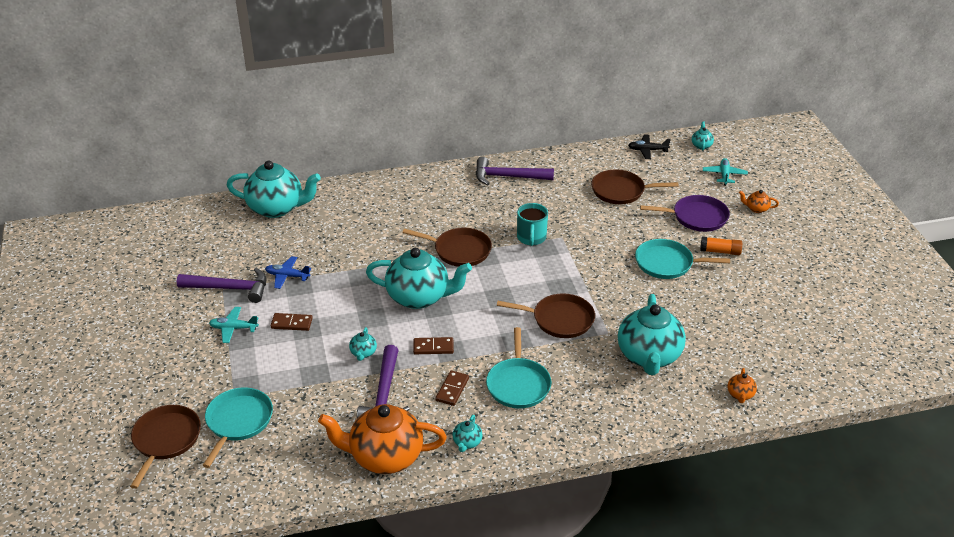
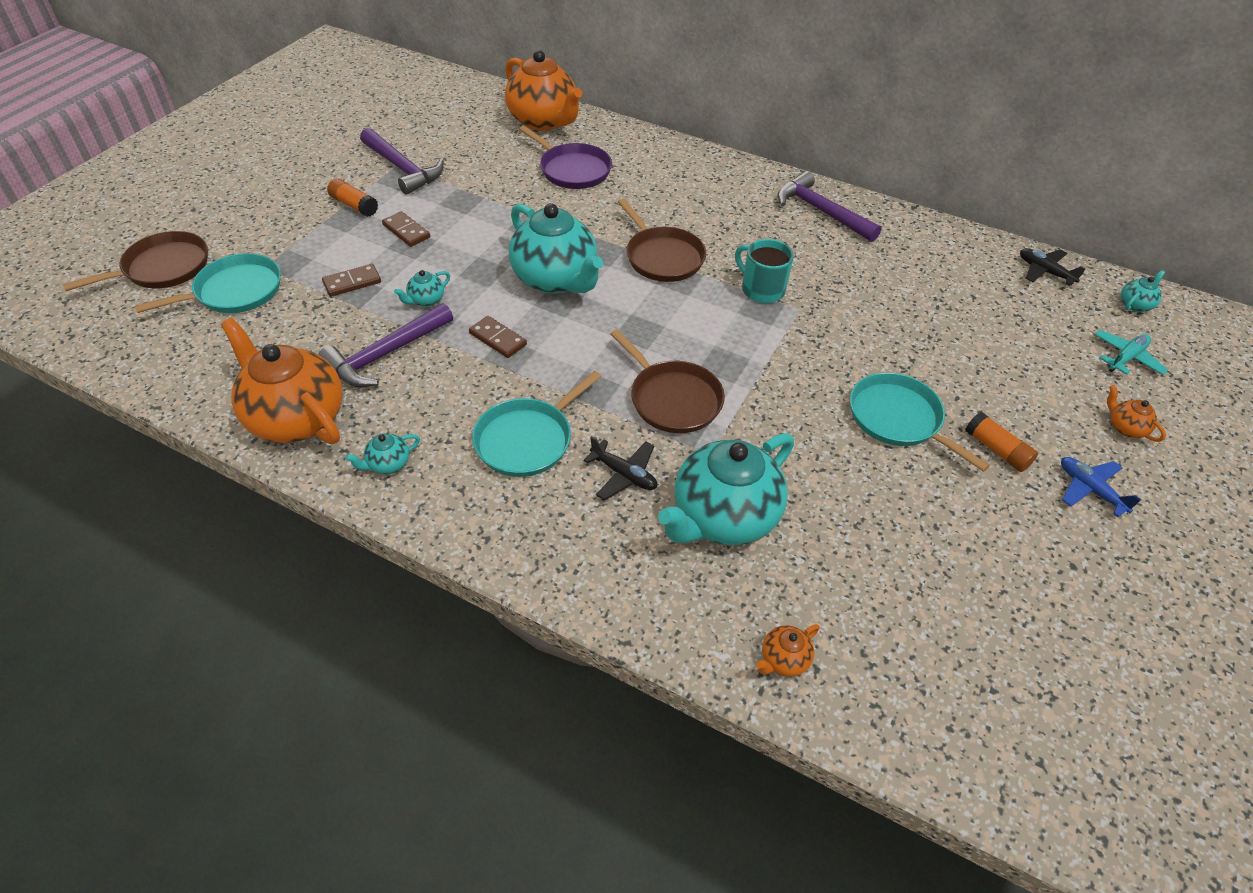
camera: 40 degrees right, 10 degrees up
(233, 328) = (354, 205): turquoise plane -> orange glue stick
(276, 208) = (543, 121): turquoise teapot -> orange teapot
(287, 276) = (465, 186): blue plane -> blue plane (1090, 490)
(452, 389) = (454, 396): brown domino -> brown domino (352, 282)
(531, 238) = (761, 289): turquoise mug -> turquoise mug turned 90 degrees clockwise
(583, 368) = (624, 474): none -> black plane
(621, 191) = (945, 299): brown pan -> none
(696, 217) = (1015, 387): purple pan -> purple pan (572, 170)

